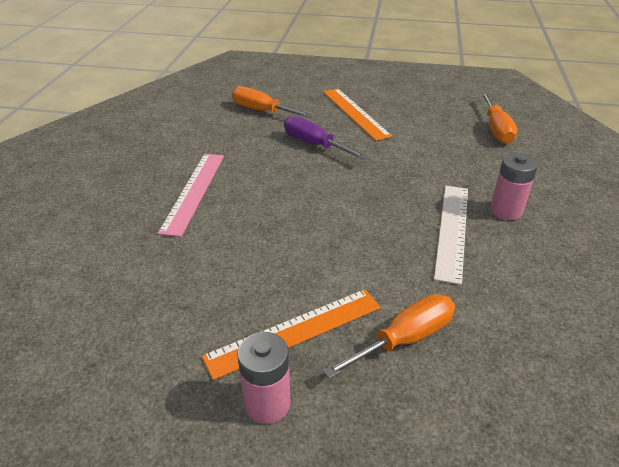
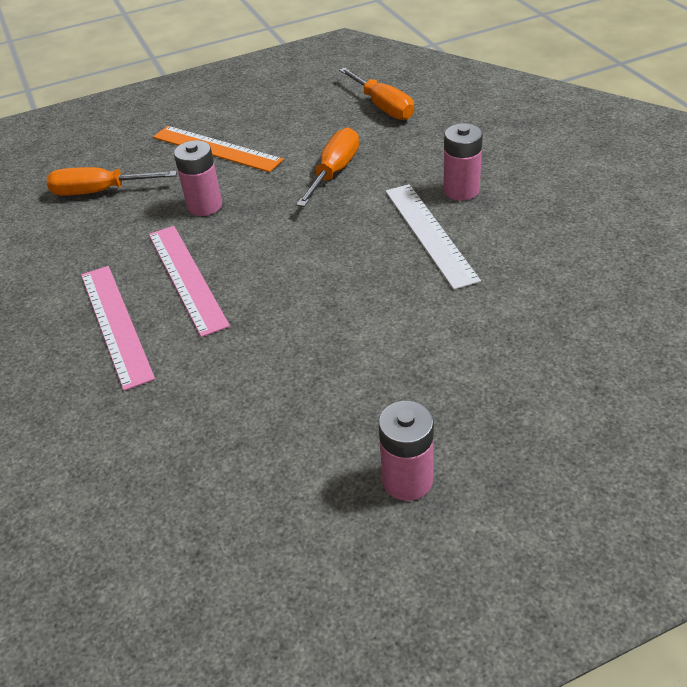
camera: 30 degrees left, 5 degrees up
(261, 183) = (187, 278): none -> pink ruler
(295, 332) = (372, 405): orange ruler -> none
(314, 144) = (205, 206): purple screwdriver -> pink battery
(405, 339) = (474, 356): orange screwdriver -> orange screwdriver (334, 171)

